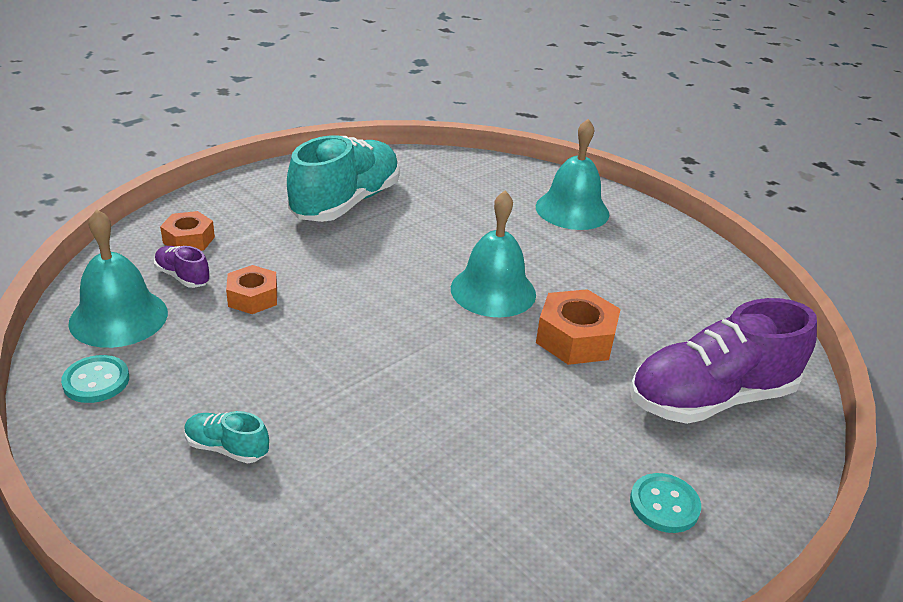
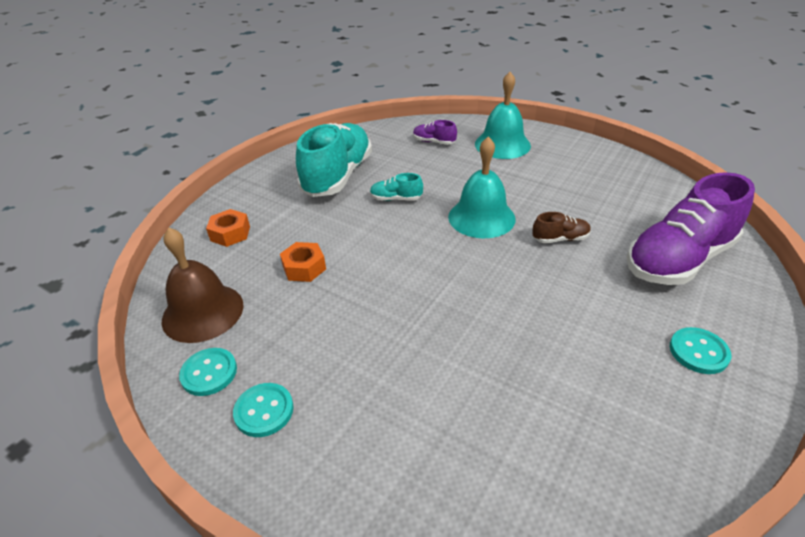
camera: 10 degrees left, 5 degrees up
(118, 317) = (203, 312): turquoise bell -> brown bell
(135, 433) = (264, 411): none -> turquoise button
(183, 277) = (240, 265): purple shoe -> purple shoe (434, 142)
(226, 448) = (346, 402): turquoise shoe -> turquoise shoe (396, 199)
(575, 338) = (560, 239): orange nut -> brown shoe

